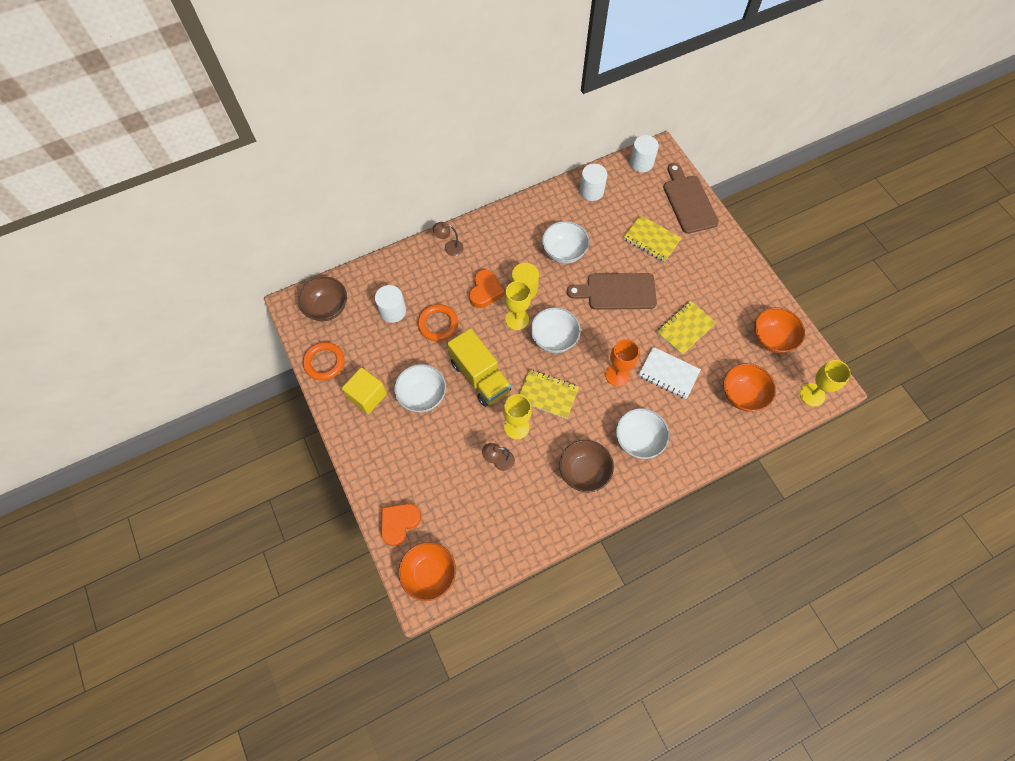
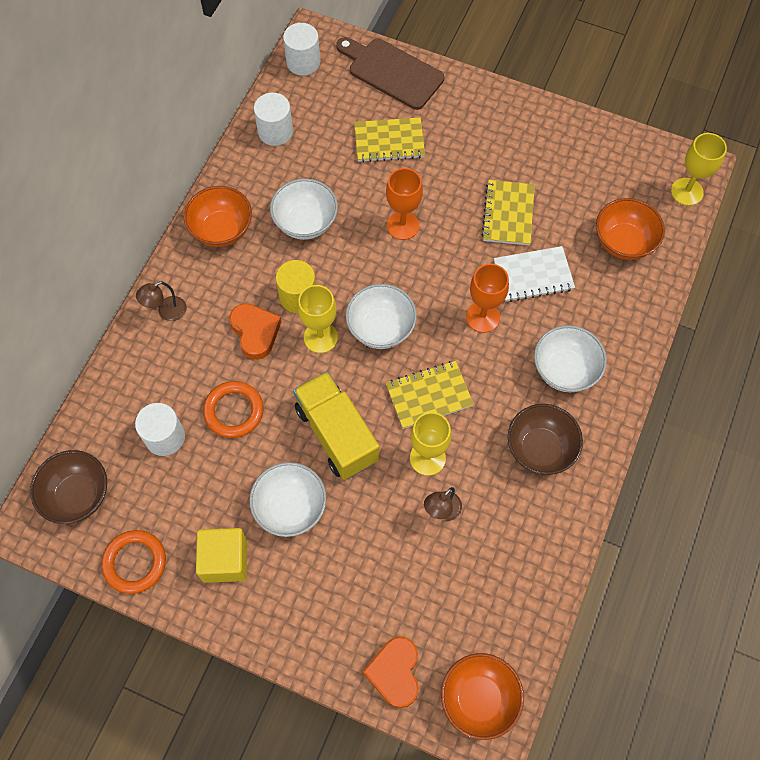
camera: 40 degrees left, 0 degrees up
(480, 376) = (337, 434): yellow truck -> yellow truck turned 135 degrees counterclockwise
(617, 291) = (403, 225): brown cutting board -> orange goblet
(772, 339) = (601, 162): orange bowl -> orange bowl (222, 230)

